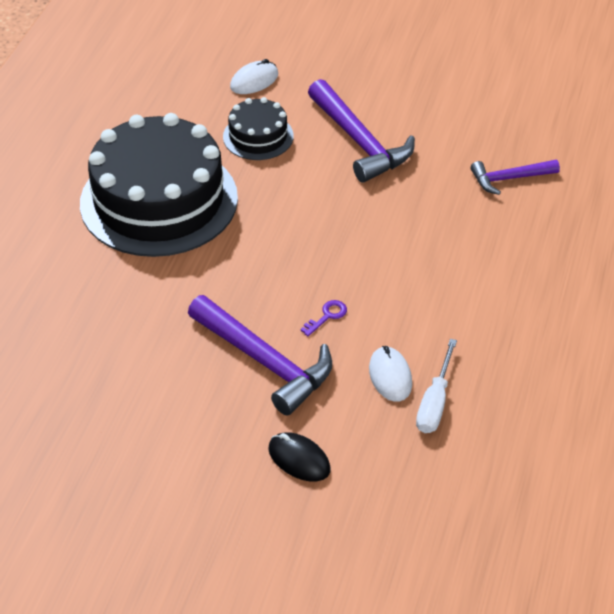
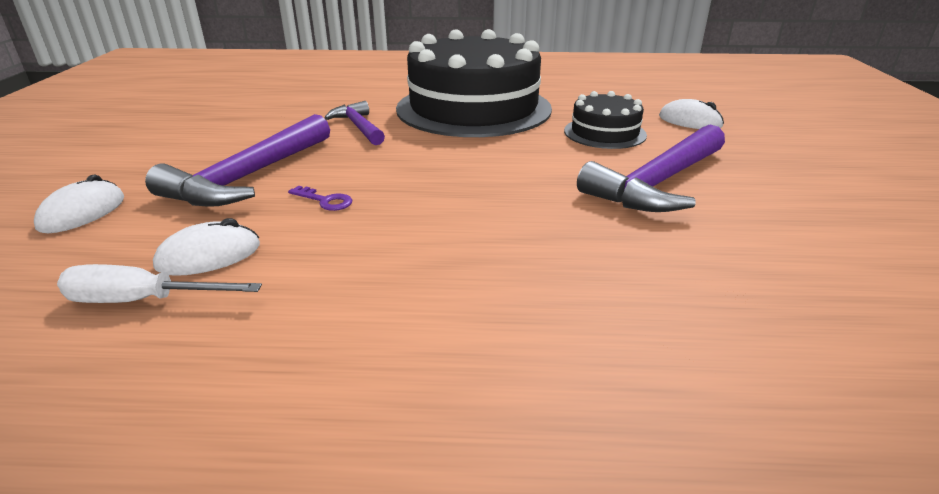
camera: 75 degrees right, 15 degrees down
(299, 459) = (82, 213): black mouse -> white mouse
(510, 179) = (714, 320): purple hammer -> purple hammer (358, 127)

